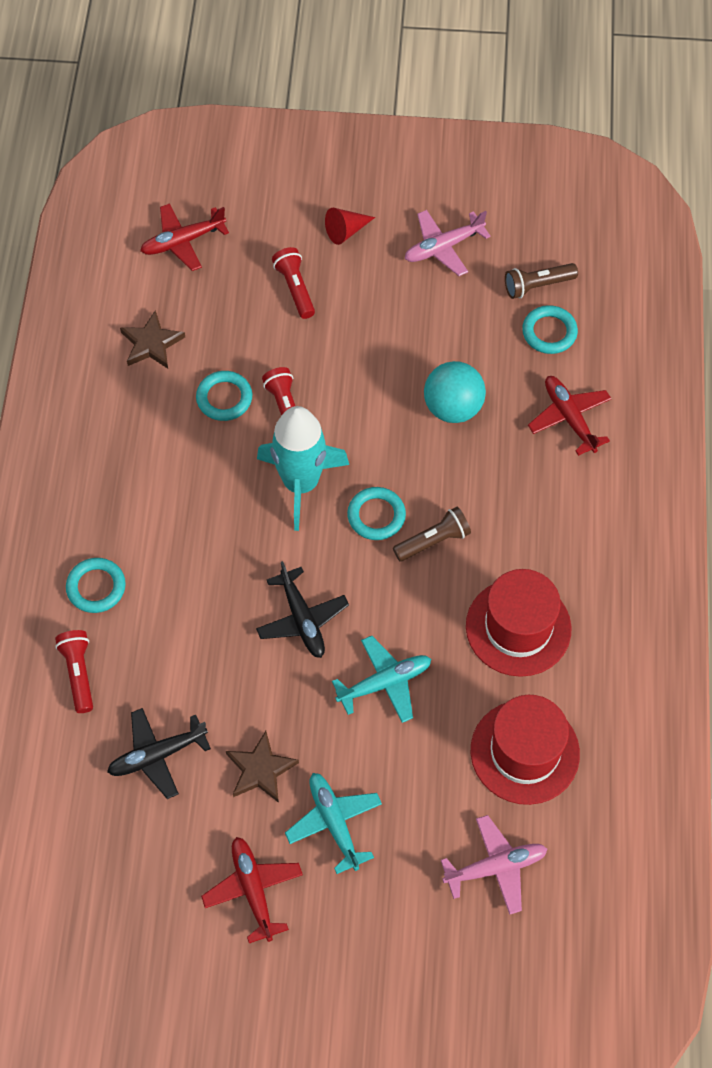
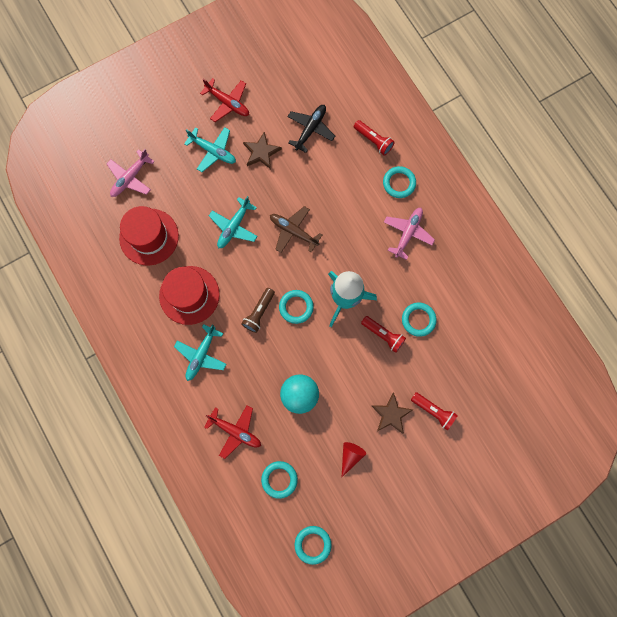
camera: 145 degrees right, 15 degrees up
(151, 344) = (479, 325): brown star -> brown star (391, 414)
(182, 241) = (515, 398): red plane -> none
(302, 619) = (293, 231): black plane -> brown plane
(346, 231) = (434, 469): red cone -> red cone (350, 456)
(443, 247) = (374, 496): pink plane -> pink plane (408, 233)
(537, 286) = (305, 506): brown flashlight -> none
(554, 537) = (201, 355): none -> turquoise plane
(556, 244) = (312, 544): none -> turquoise ring

